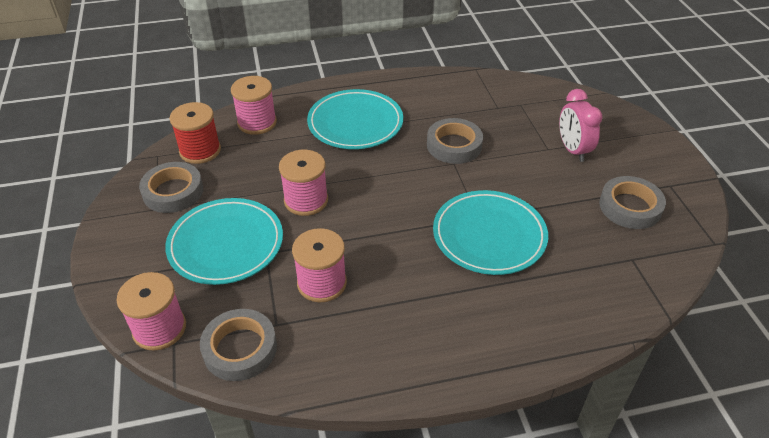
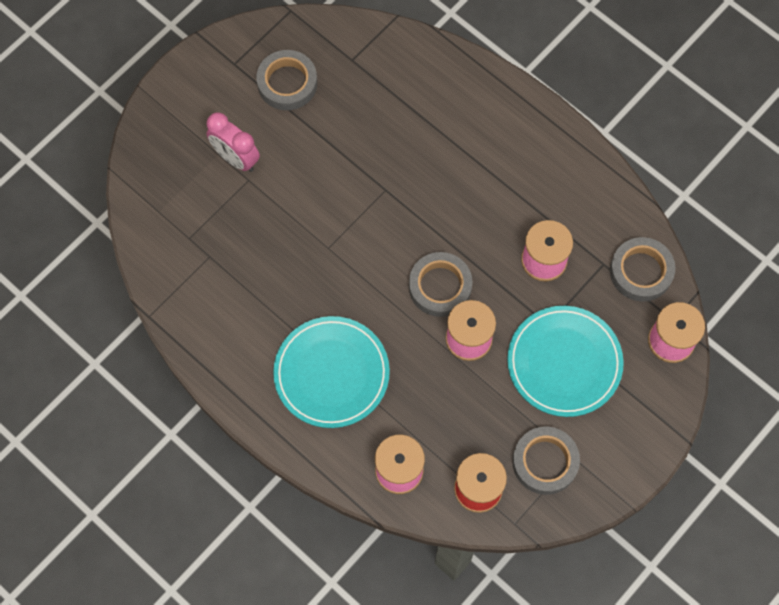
camera: 125 degrees left, 25 degrees up
(454, 145) = (301, 262): grey tape -> grey tape (440, 286)
(489, 235) = (401, 170): turquoise plate -> none
(572, 150) = (236, 158): pink clock -> pink clock turned 90 degrees clockwise

